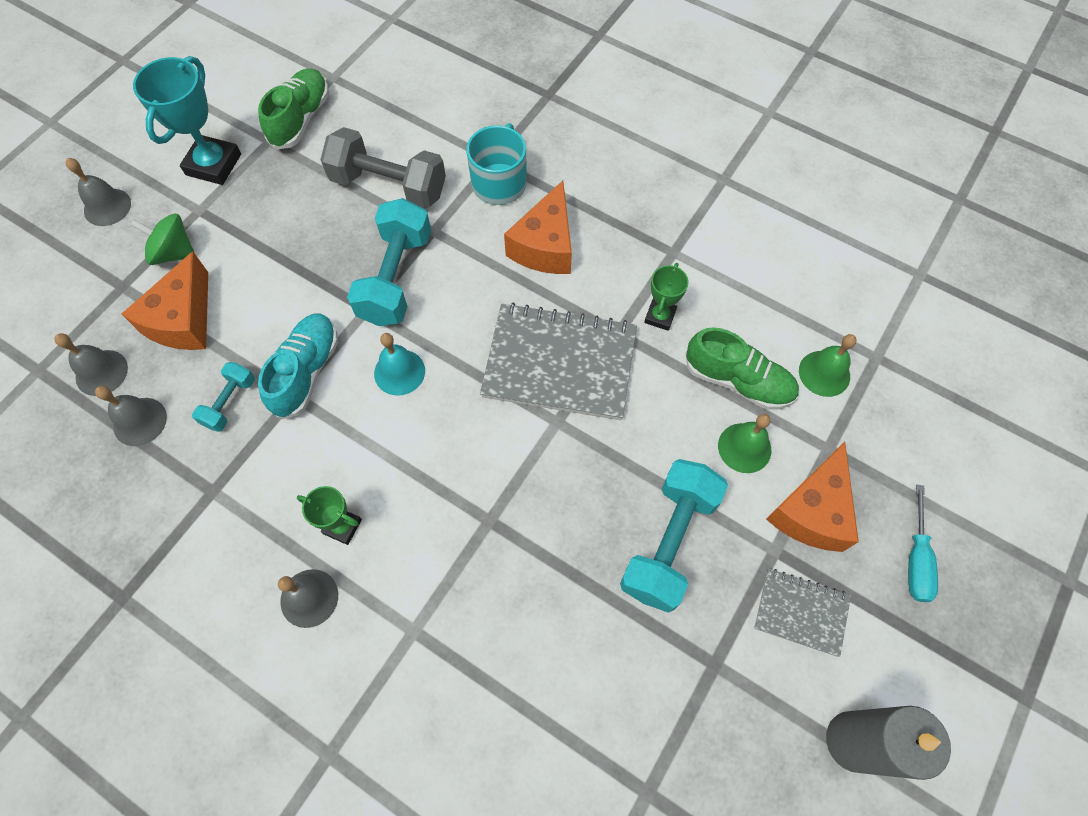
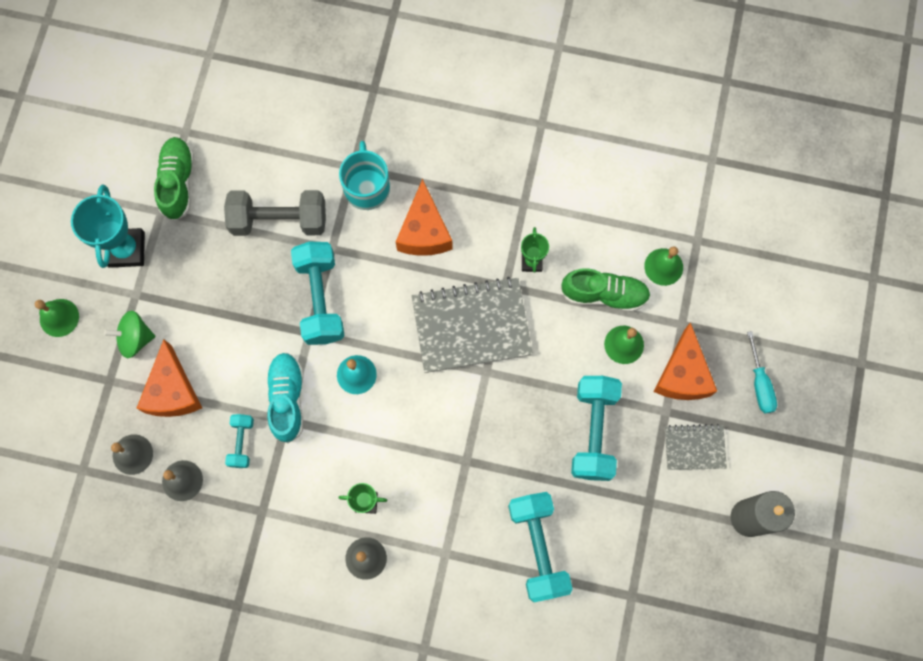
camera: 20 degrees left, 10 degrees up
(107, 207) = (59, 317): grey bell -> green bell
(539, 670) = (538, 547): none -> turquoise dumbbell

